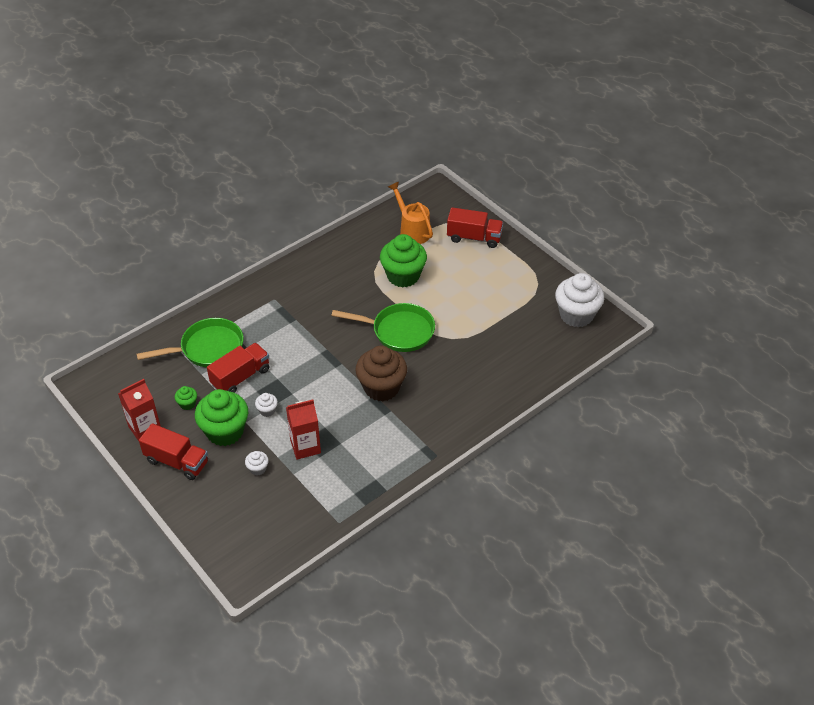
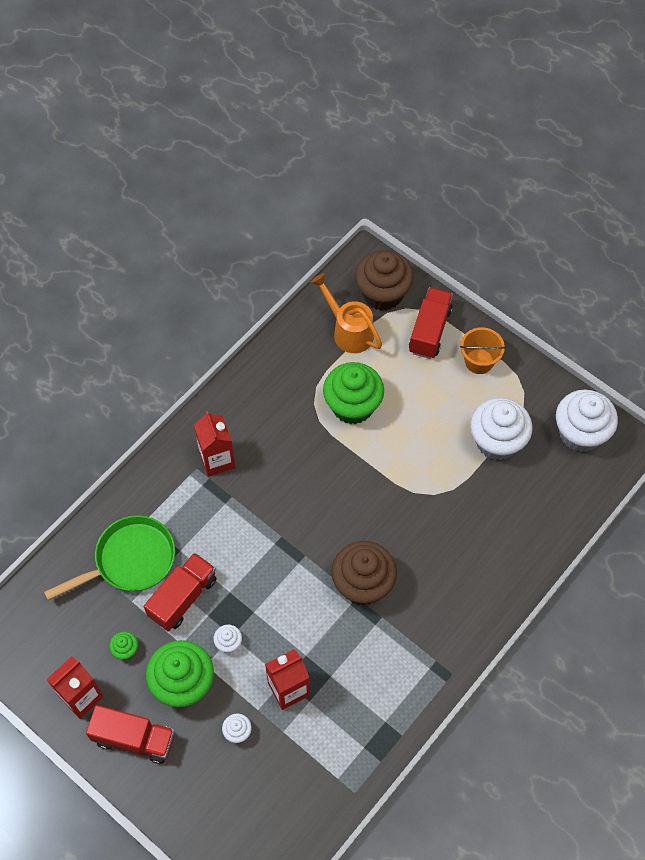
camera: 10 degrees left, 15 degrees up
(291, 295) = (217, 460): none -> red carton
(398, 331) = (365, 494): green pan -> none
(444, 211) = (383, 294): none -> brown cupcake
(474, 238) = (430, 331): red truck -> red truck turned 75 degrees counterclockwise
(507, 261) = (479, 361): none -> orange bucket
(509, 312) = (497, 441): none -> white cupcake

